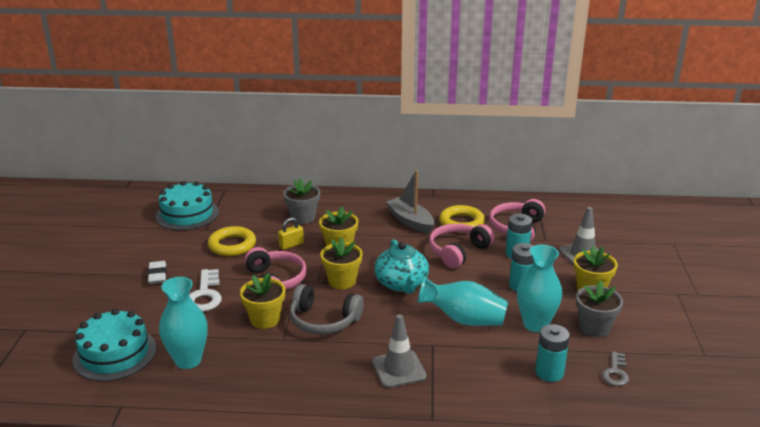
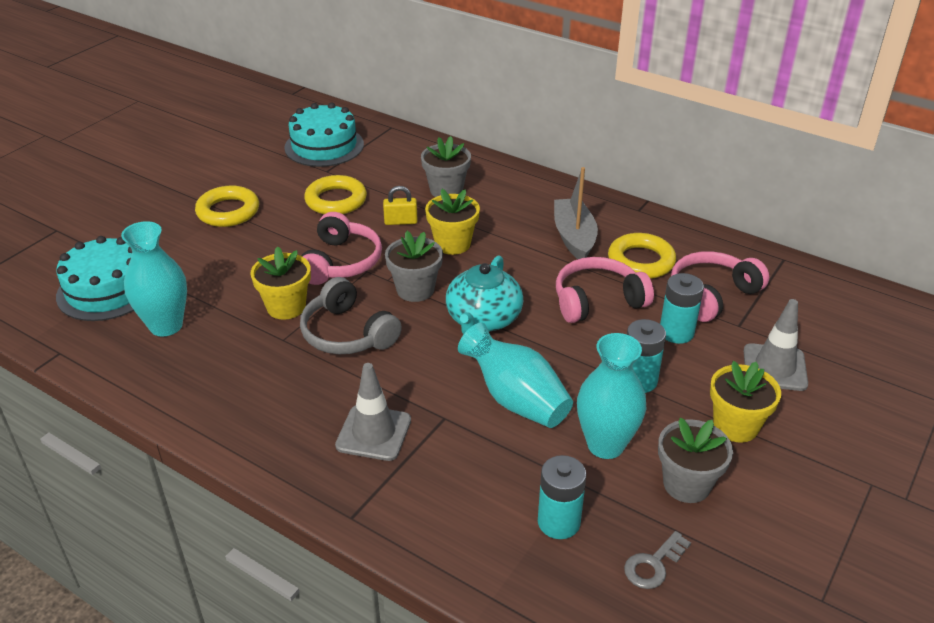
camera: 30 degrees right, 10 degrees up
(157, 275) = (228, 211): white eraser -> yellow ring
(205, 295) = (253, 253): white key -> none
(342, 281) = (415, 290): yellow flower pot -> grey flower pot

